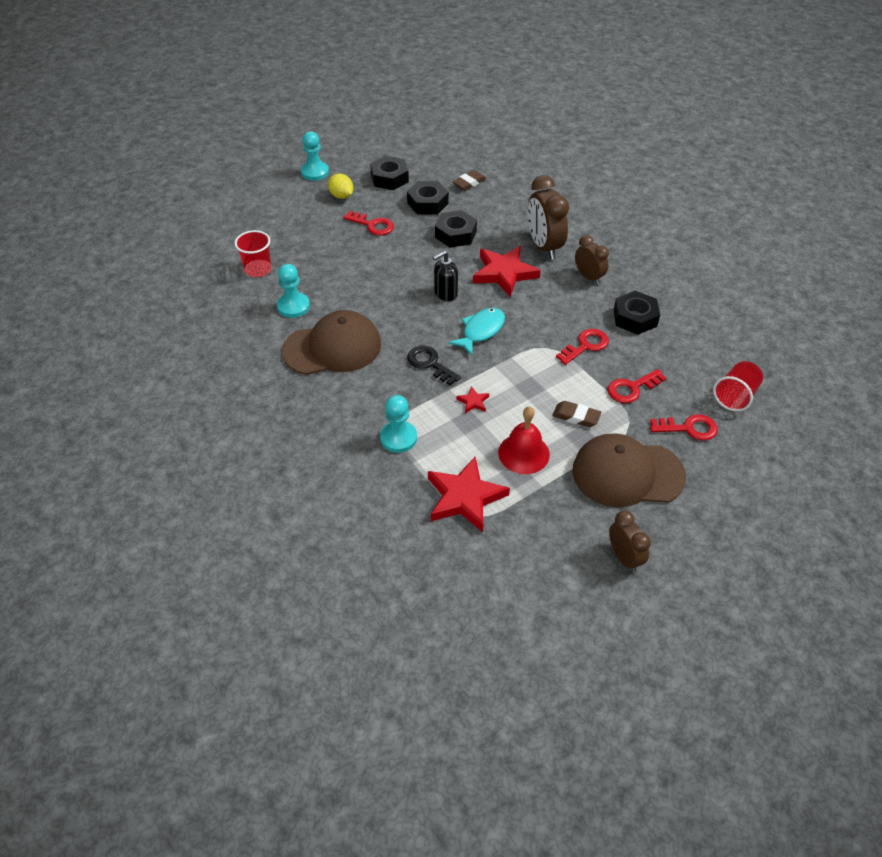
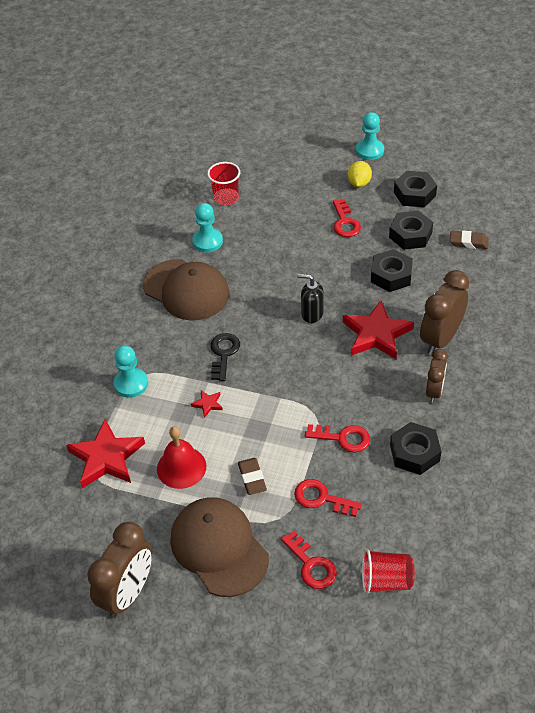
camera: 55 degrees right, 0 degrees up
(481, 331) = (291, 361): turquoise fish -> none
(624, 557) = (128, 593): brown clock -> brown clock, size x1.65

